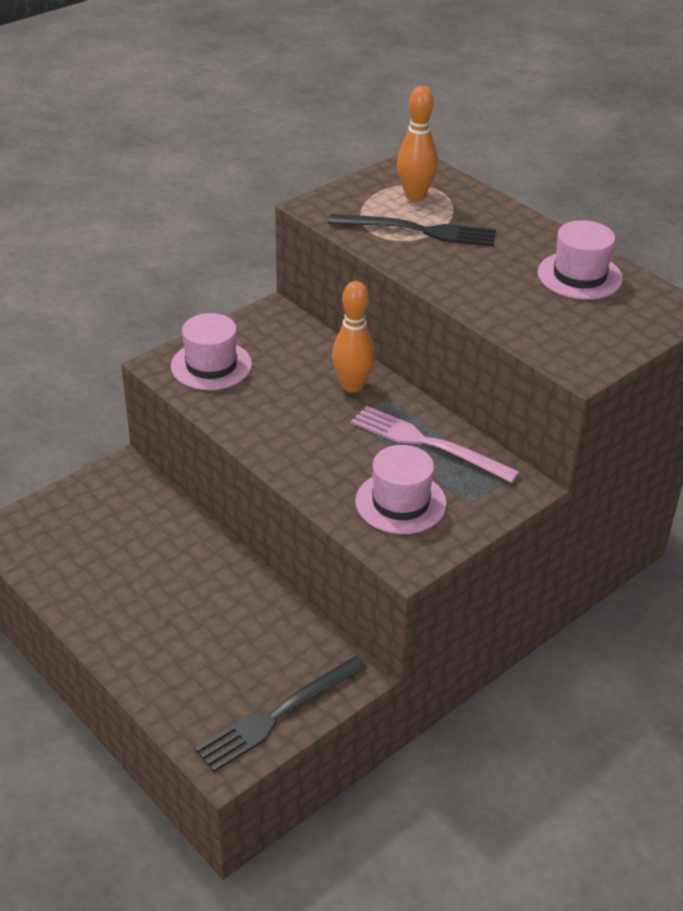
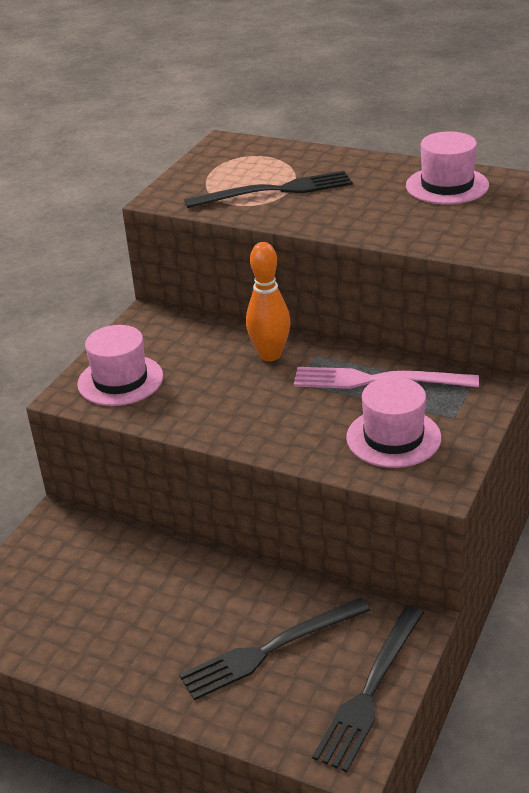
camera: 20 degrees left, 5 degrees down
(221, 648) = (270, 649): none -> black fork
(415, 195) = (247, 165): orange bowling pin -> none

